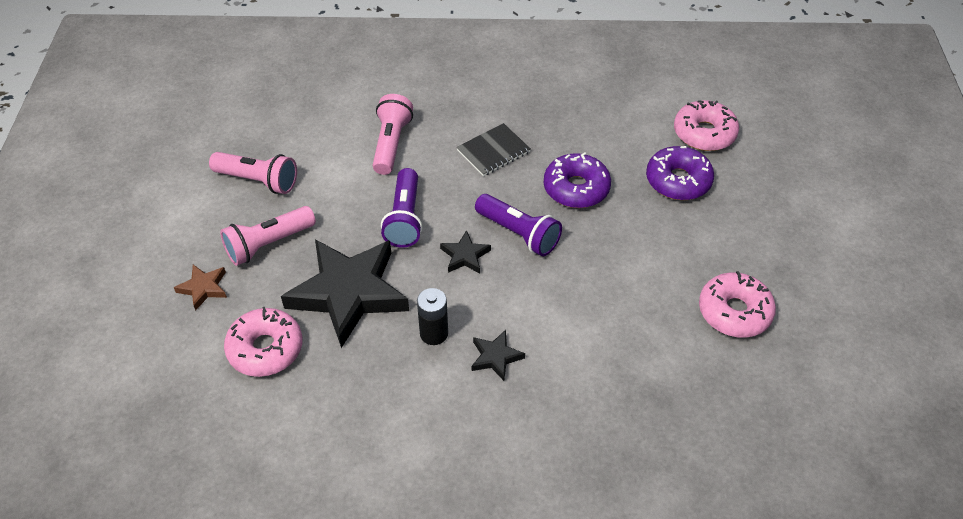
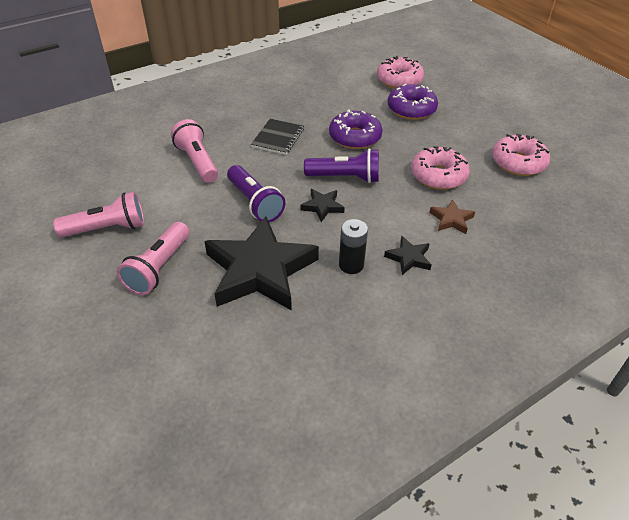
camera: 35 degrees left, 5 degrees down
(203, 288) = (128, 327): brown star -> brown star (451, 219)
(265, 349) = (229, 344): pink donut -> pink donut (438, 176)

